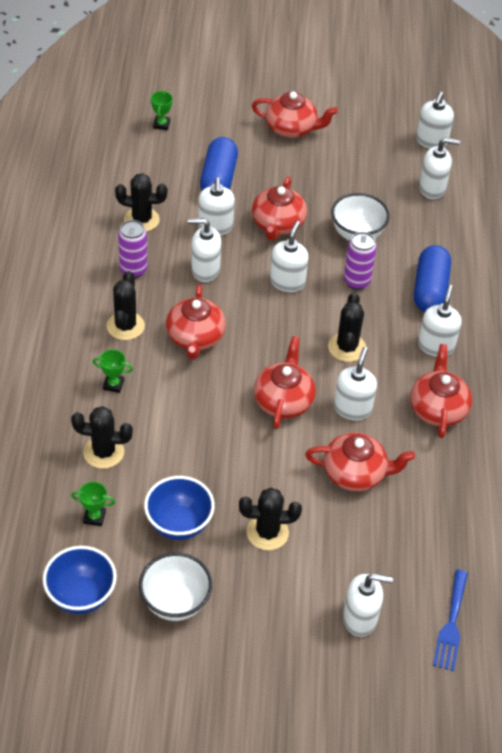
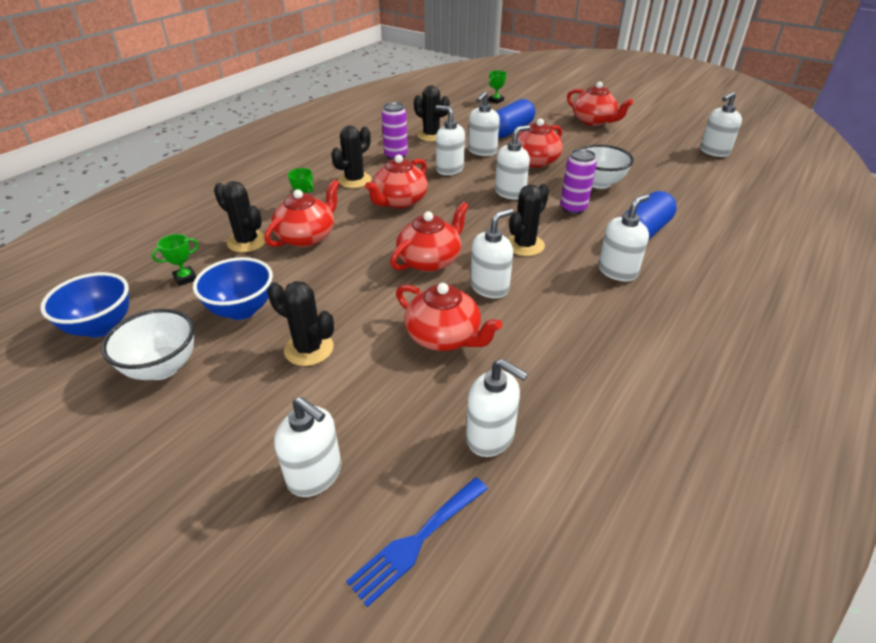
camera: 35 degrees right, 10 degrees down
(94, 517) = (185, 278): green trophy -> green trophy turned 75 degrees counterclockwise
(432, 188) = (694, 176): white soap dispenser -> white soap dispenser (490, 437)
(437, 408) = (580, 318): red teapot -> red teapot (307, 237)

